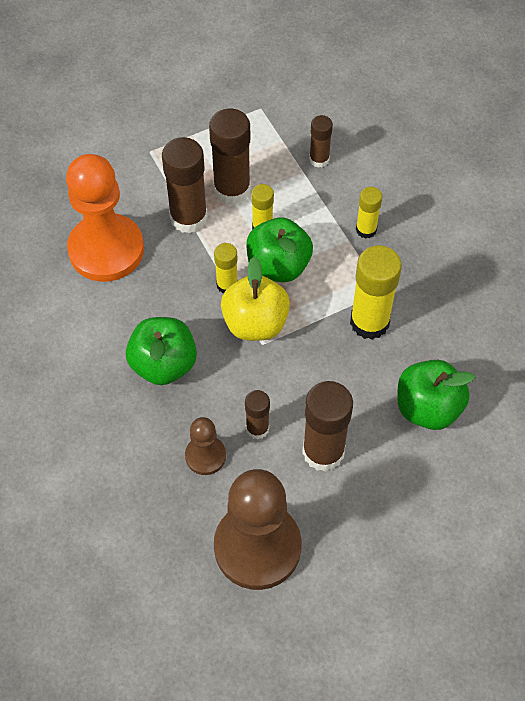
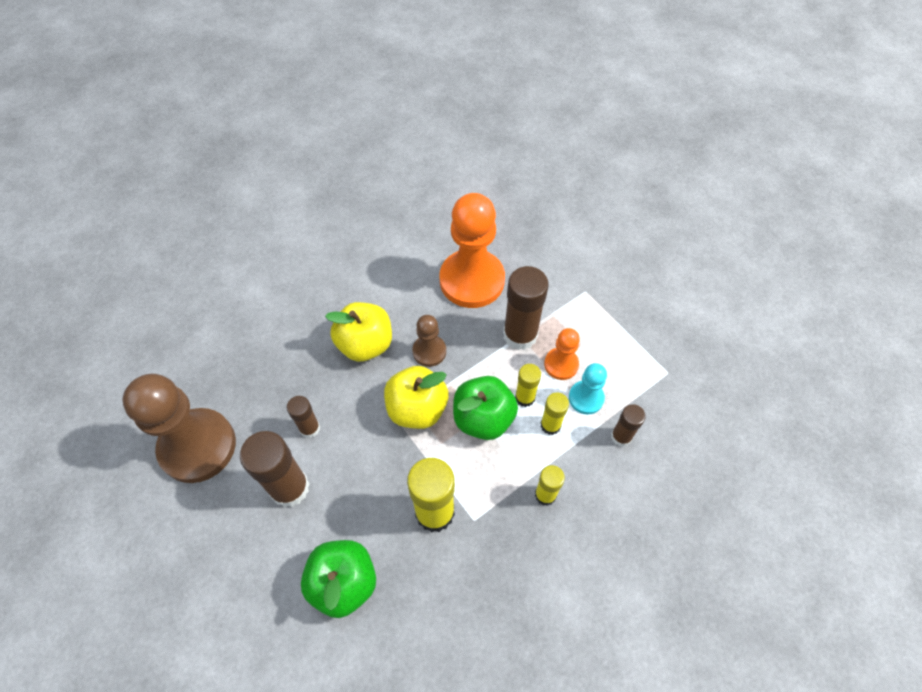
camera: 80 degrees right, 0 degrees up
(163, 364) = (365, 344): green apple -> yellow apple
(205, 456) = (281, 391): brown pawn -> brown pawn (429, 351)
(227, 285) = (454, 378): yellow glue stick -> yellow glue stick (550, 425)
(232, 190) = (561, 364): brown glue stick -> orange pawn
(273, 177) = (586, 398): none -> turquoise pawn

